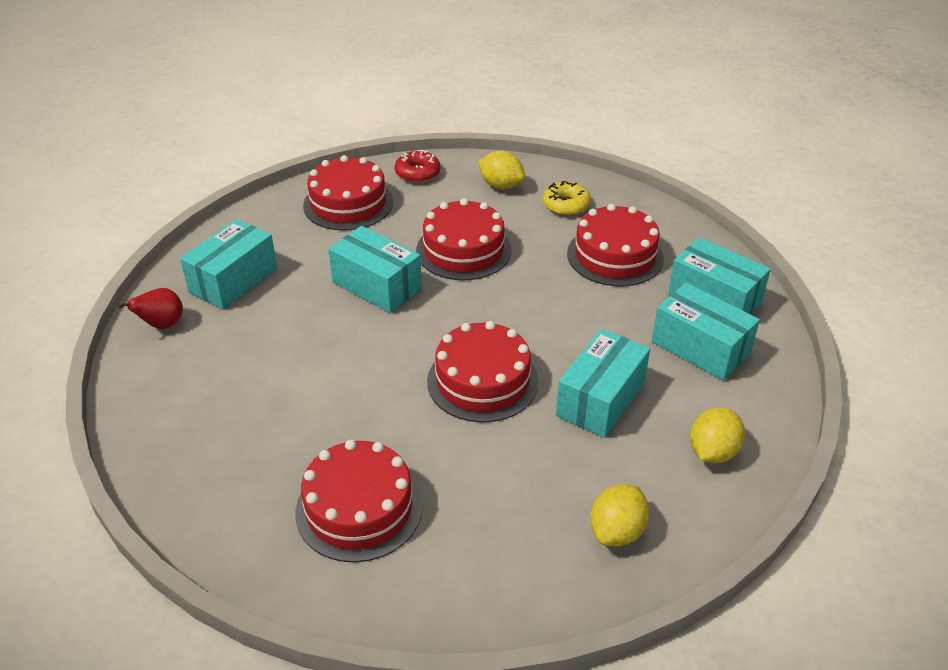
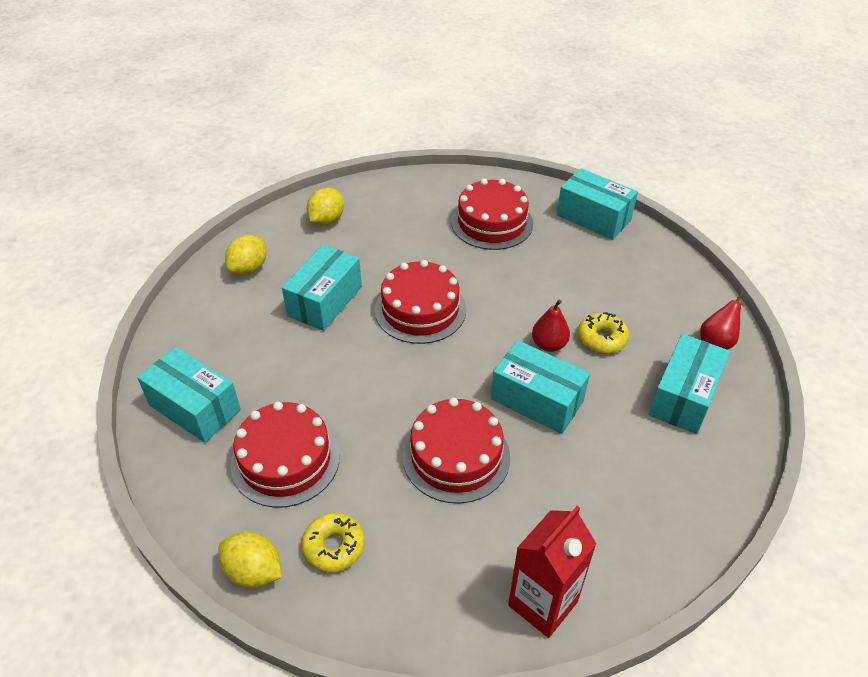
camera: 175 degrees right, 5 degrees up
(283, 336) = (602, 338): none -> yellow donut
(344, 334) = (549, 344): none -> red pear
(348, 203) = (615, 527): red cake -> none
(417, 173) = (543, 603): red donut -> red carton
(501, 186) = (421, 582): yellow lemon -> yellow lemon (254, 571)
(700, 348) = (228, 351): turquoise box -> turquoise box (593, 217)

